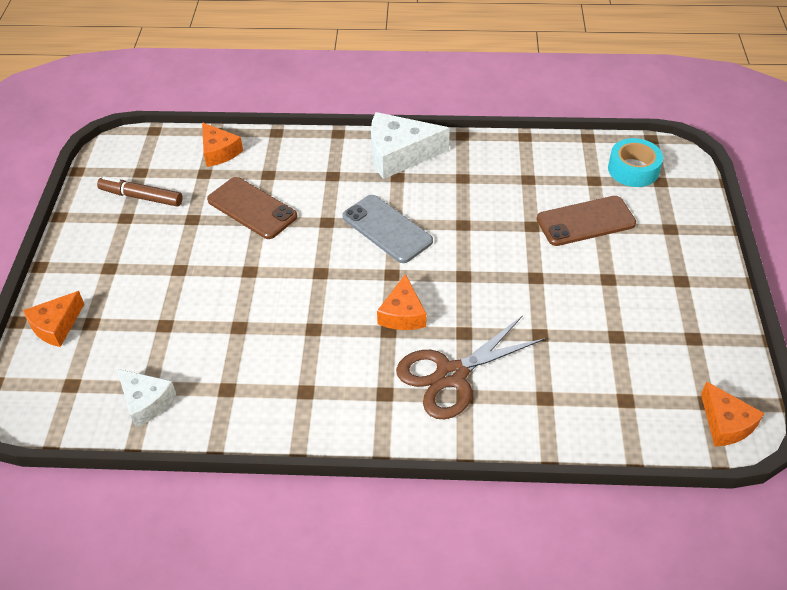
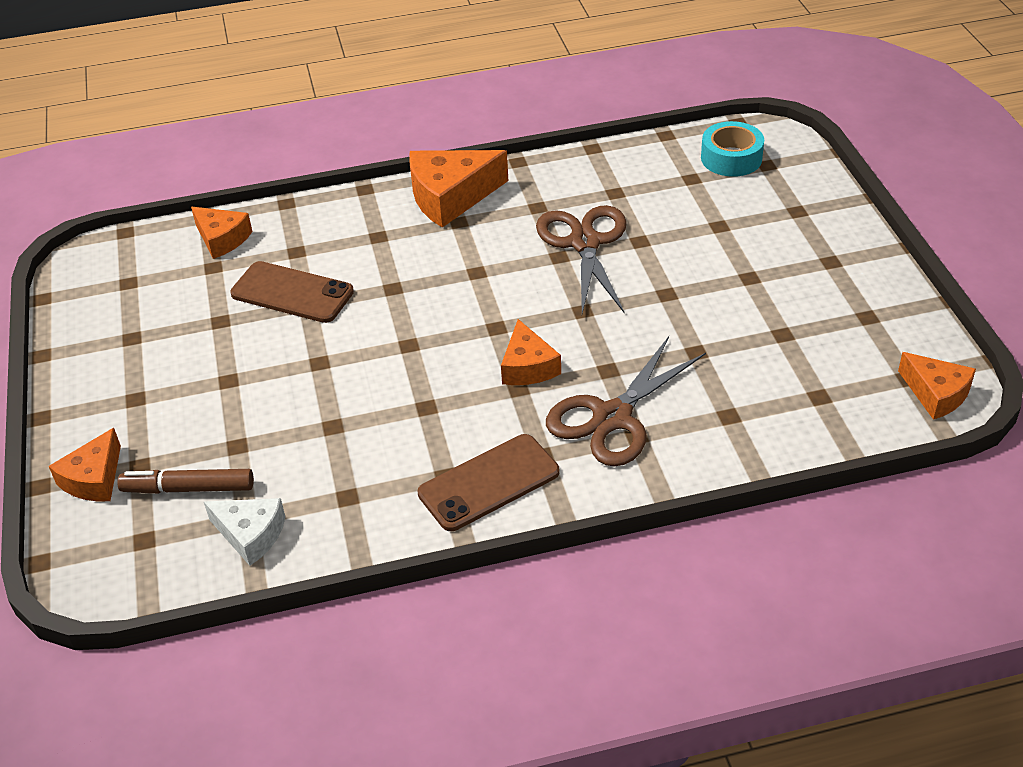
camera: 15 degrees left, 5 degrees down
(141, 197) = (142, 310): brown marker -> brown marker (188, 488)
(387, 229) = (470, 280): grey phone -> none
(399, 154) = (450, 197): white cheese -> orange cheese
(487, 218) = (585, 243): none -> brown scissors
(585, 221) = (700, 223): brown phone -> brown phone (489, 483)

